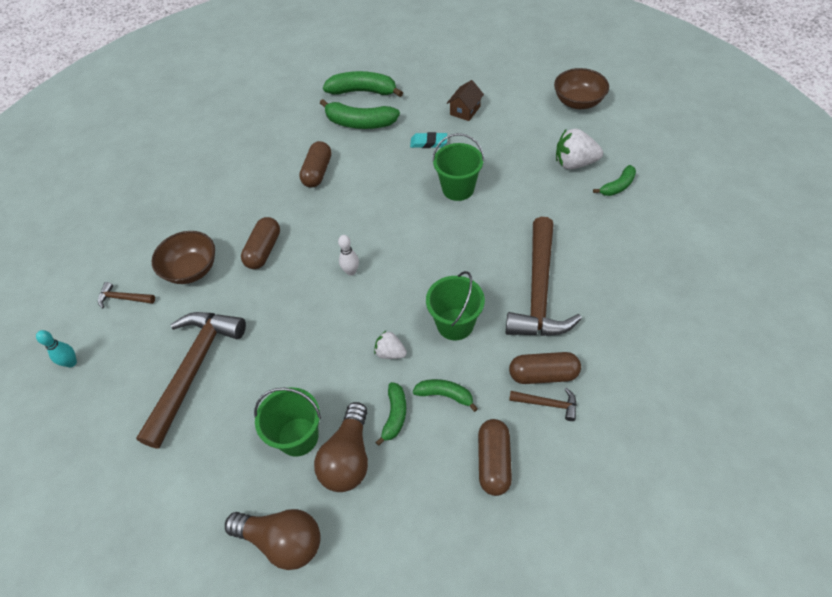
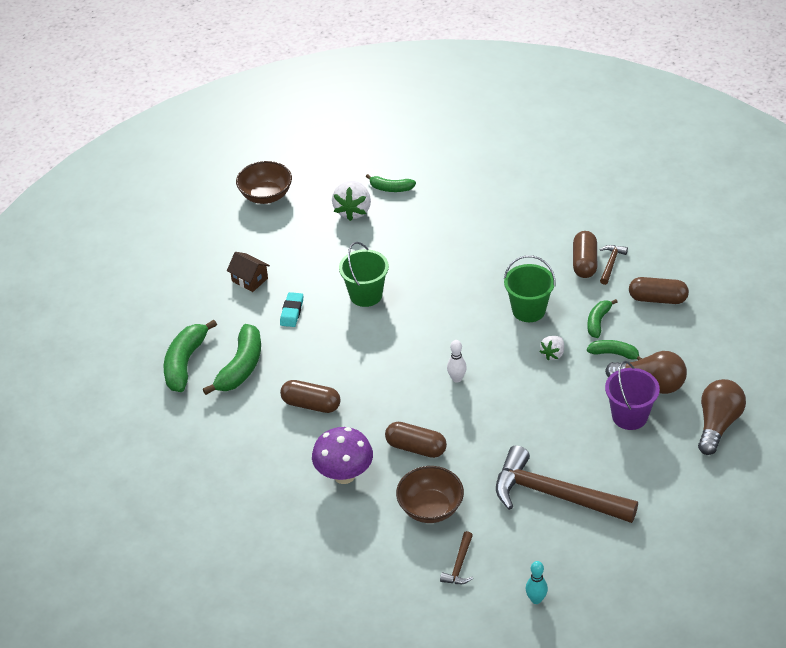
camera: 85 degrees left, 10 degrees down
(236, 205) = (344, 475): none -> purple mushroom
(298, 436) = (629, 416): green bucket -> purple bucket
(539, 291) = (502, 254): brown hammer -> none
(617, 186) = (391, 188): green banana -> green banana turned 135 degrees clockwise

